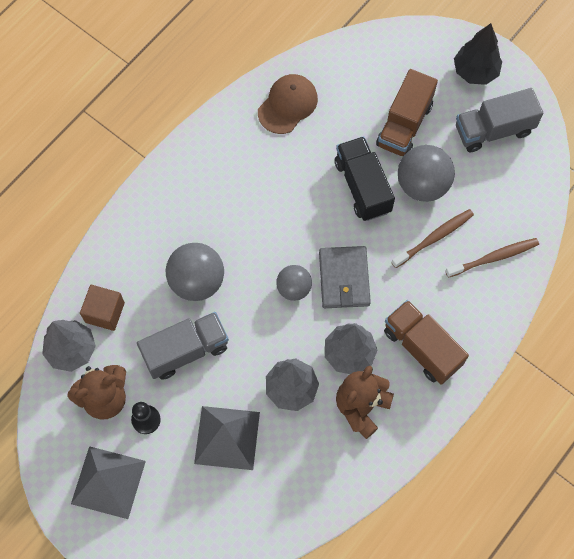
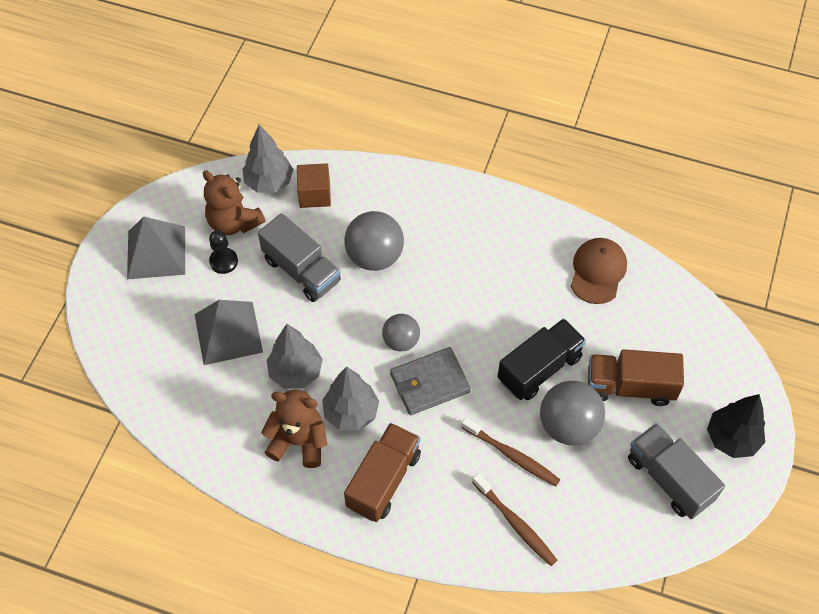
camera: 70 degrees right, 10 degrees down
(287, 105) = (598, 272): brown cap -> brown cap turned 90 degrees counterclockwise

